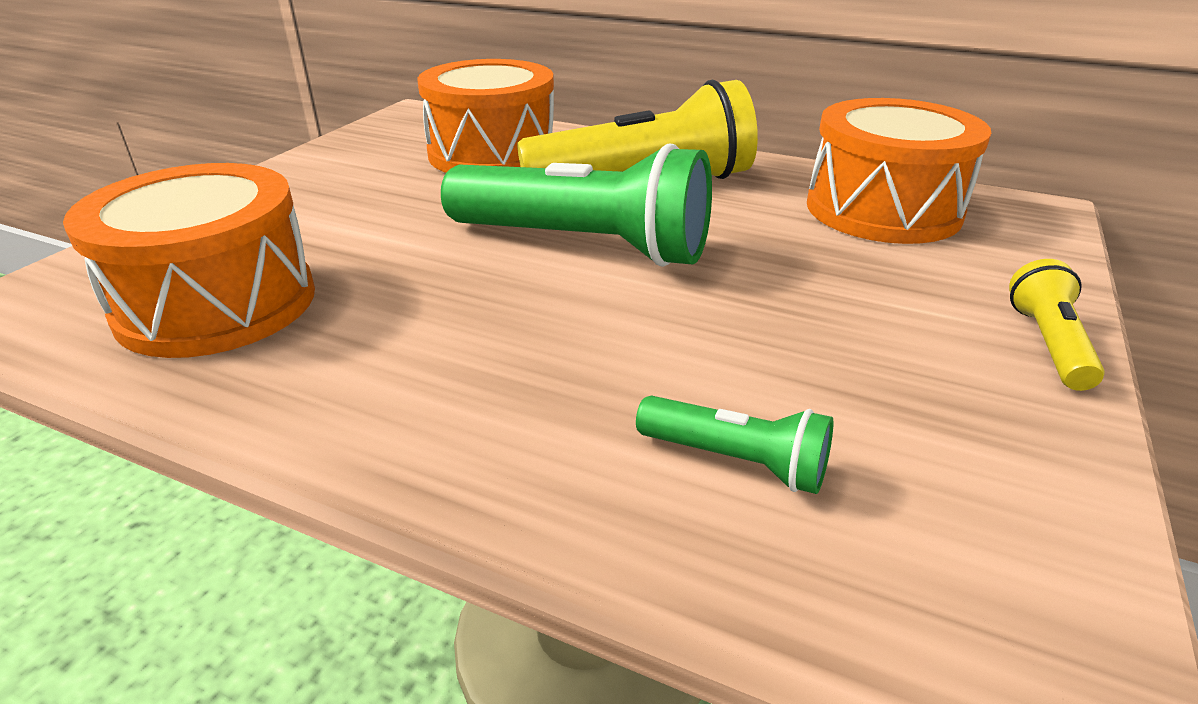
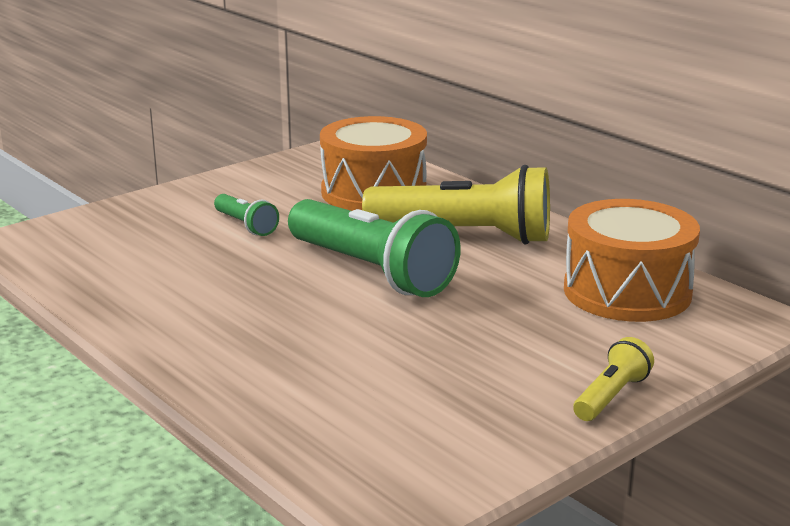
camera: 25 degrees right, 10 degrees down
(217, 303) = (125, 261): orange drum -> none
(737, 461) = (334, 400): green flashlight -> green flashlight (246, 225)

